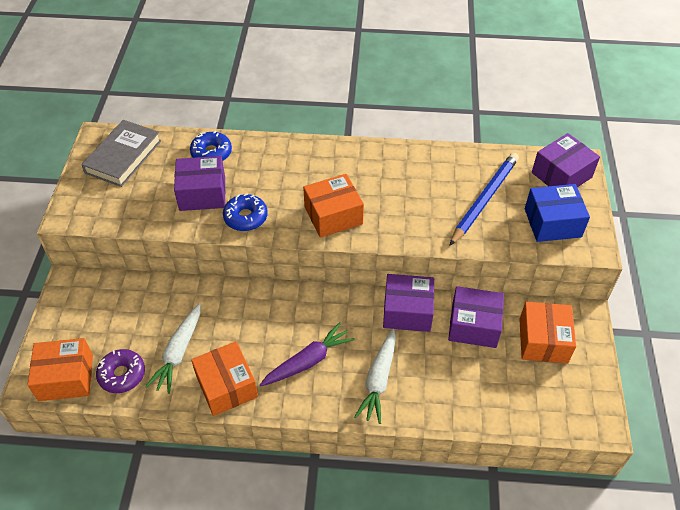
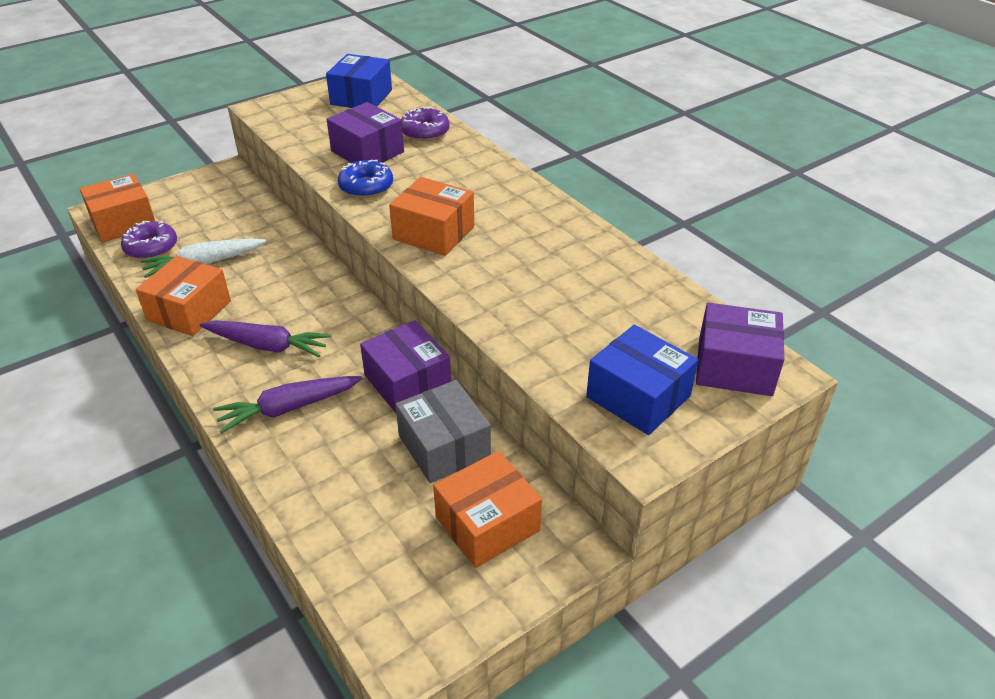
camera: 50 degrees right, 10 degrees down
(66, 377) = (123, 222): orange box -> orange box turned 75 degrees counterclockwise
(123, 156) = (361, 97): grey book -> blue box
(211, 153) = (425, 132): blue donut -> purple donut
(378, 380) = (288, 408): white carrot -> purple carrot
(473, 325) = (444, 446): purple box -> grey box
(484, 200) = (598, 322): blue pencil -> none

